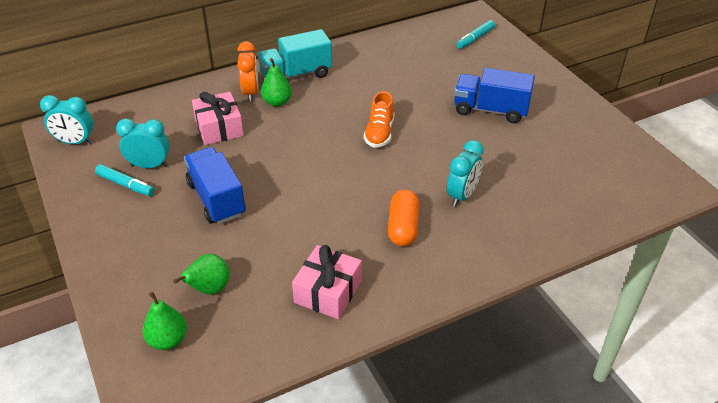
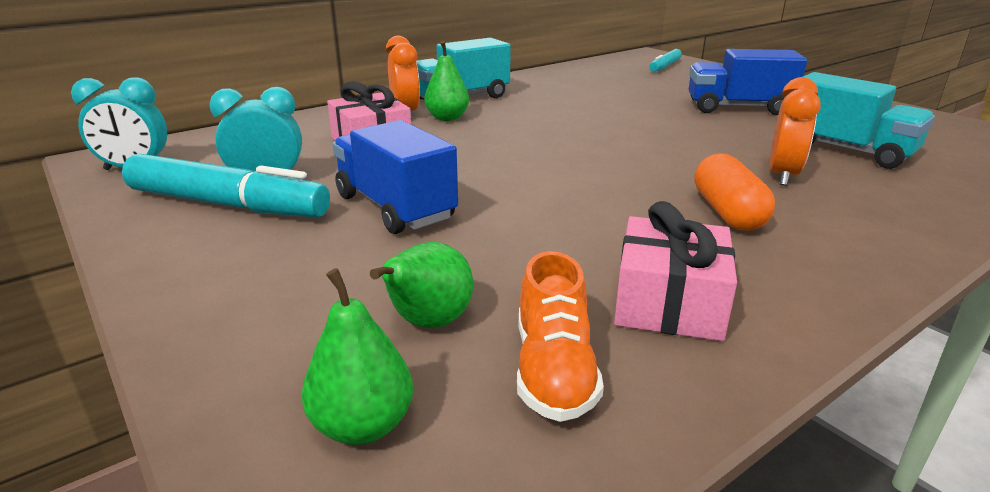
camera: 10 degrees left, 15 degrees down
(125, 185) = (227, 204): turquoise marker -> turquoise marker, size x1.84
(379, 133) = (610, 132): orange shoe -> orange shoe (554, 371)
(462, 195) = (783, 176): turquoise clock -> orange clock
(526, 173) = (847, 150): none -> turquoise truck

